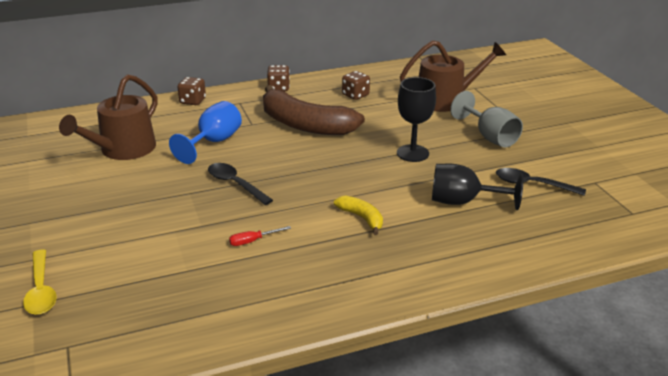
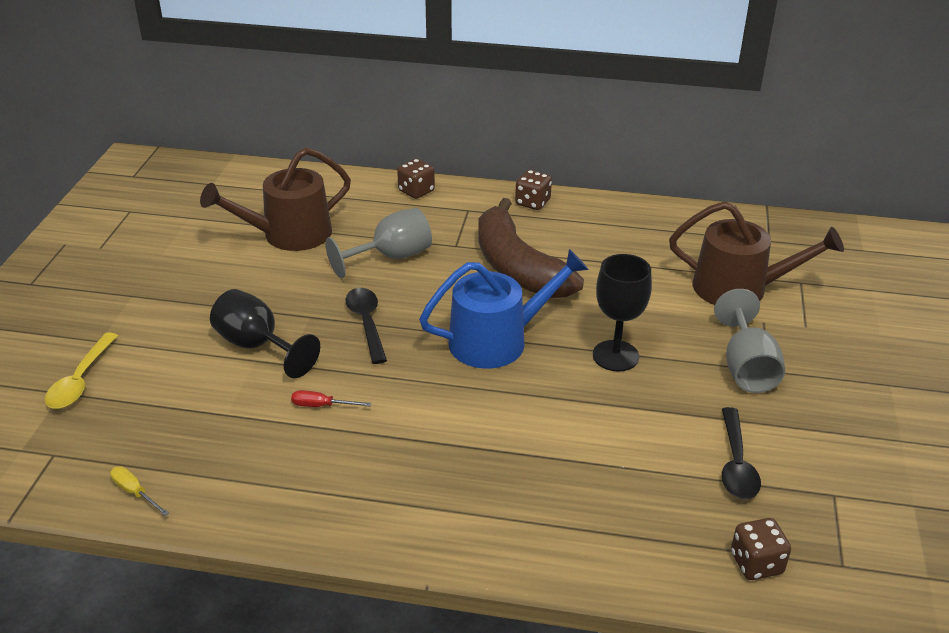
camera: 30 degrees right, 5 degrees up
(164, 344) = (135, 492): none -> yellow screwdriver
(213, 142) = (391, 257): blue goblet -> grey goblet
(333, 167) = (497, 340): none -> blue watering can
(355, 95) = (621, 243): brown dice -> brown dice (756, 563)
(362, 218) = (467, 424): yellow banana -> none
(463, 202) = (614, 452): black goblet -> black goblet (257, 346)
(532, 184) = (736, 463): black spoon -> black spoon turned 135 degrees counterclockwise

